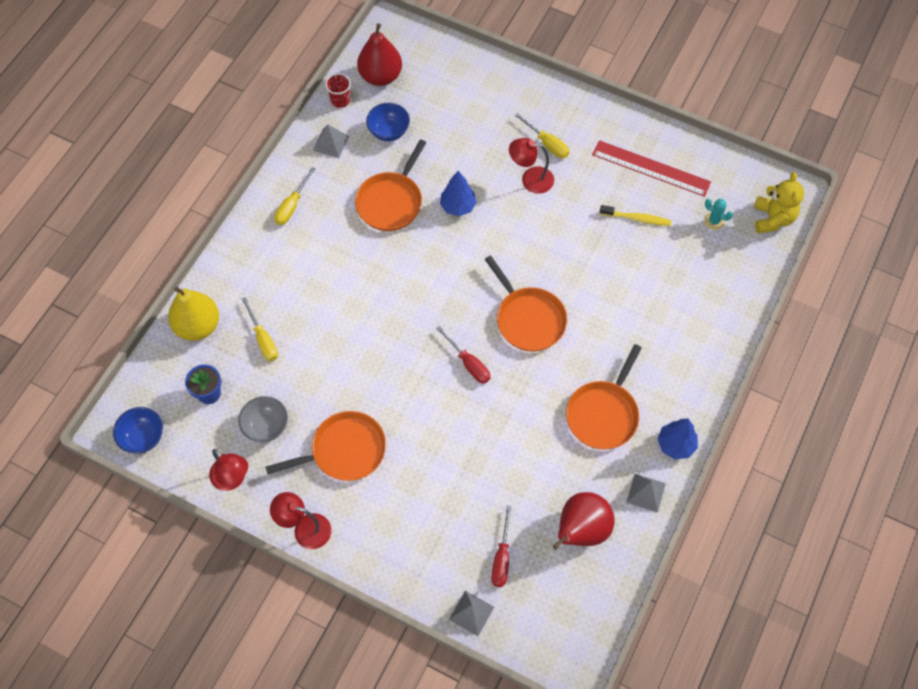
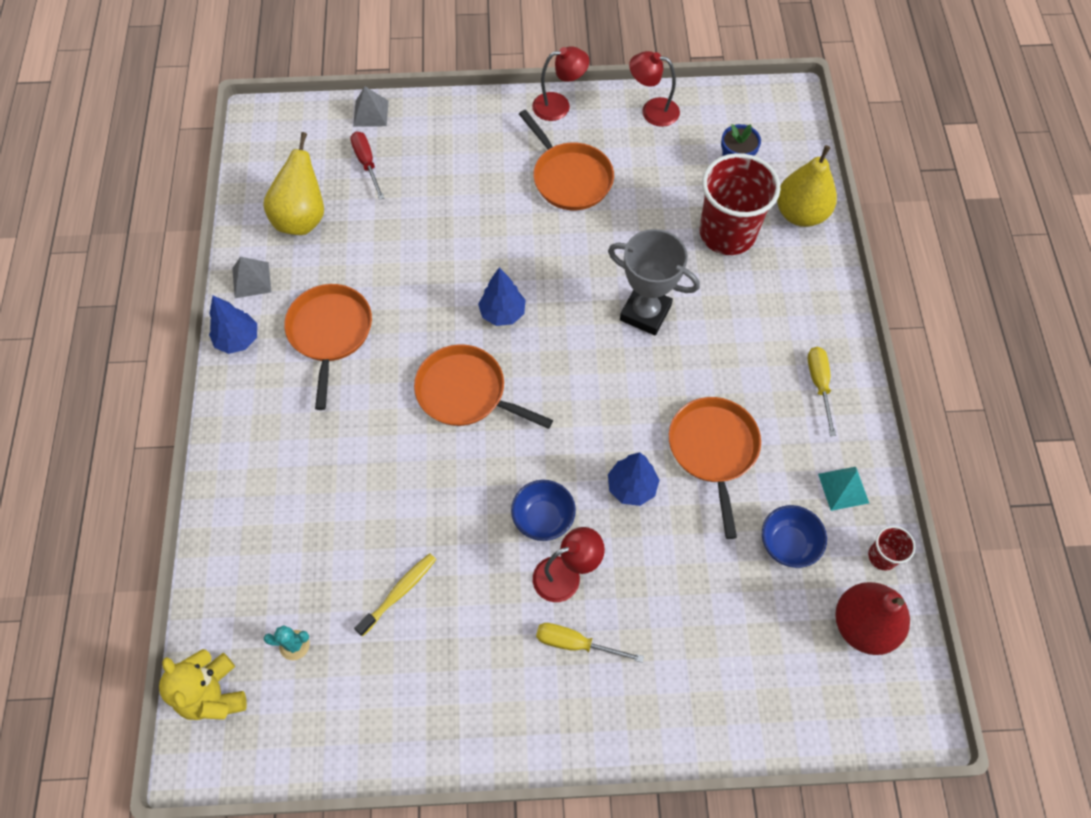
camera: 150 degrees right, 0 degrees up
(143, 437) = (759, 103): blue bowl -> blue bowl (543, 519)
(263, 339) = (727, 233): yellow screwdriver -> red cup
(266, 426) = (658, 162): grey bowl -> none
(331, 143) = (843, 488): grey pyramid -> turquoise pyramid
(345, 450) = (570, 178): orange pan -> orange pan turned 75 degrees counterclockwise
(367, 311) = (645, 313): none -> grey trophy
(468, 363) = (502, 313): red screwdriver -> blue tree
(581, 530) = (302, 218): red pear -> yellow pear
(637, 218) = (399, 592): yellow toothbrush -> yellow toothbrush turned 150 degrees clockwise
(651, 168) = (415, 684): red ruler -> none

